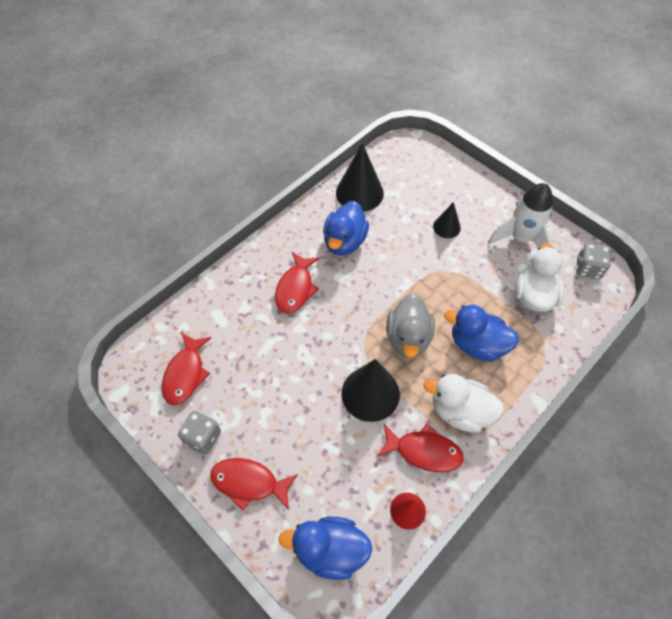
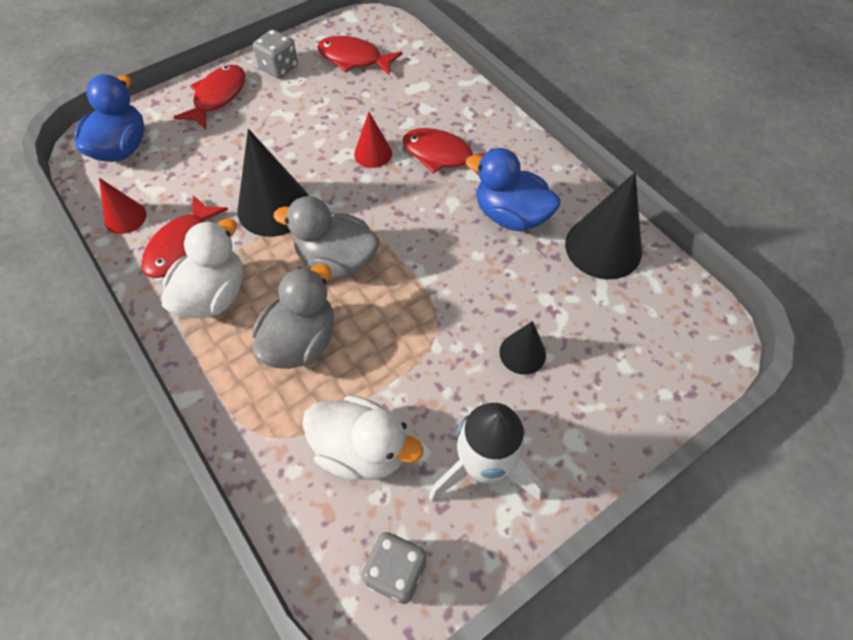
camera: 100 degrees right, 0 degrees up
(301, 335) = (373, 153): none -> red cone
(477, 344) = (301, 341): blue duck -> grey duck

